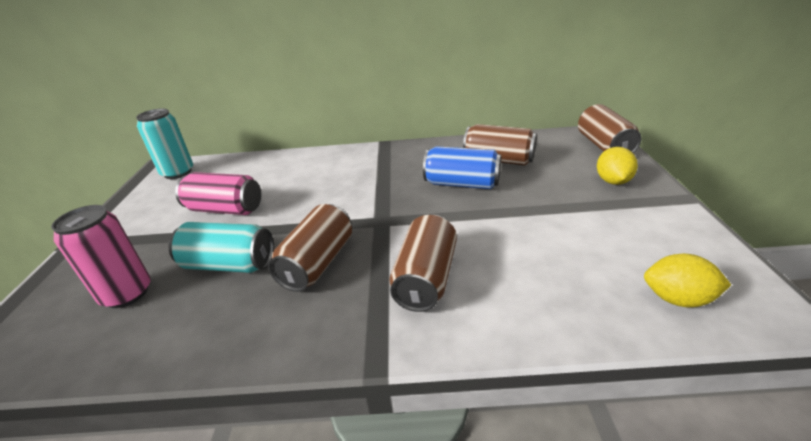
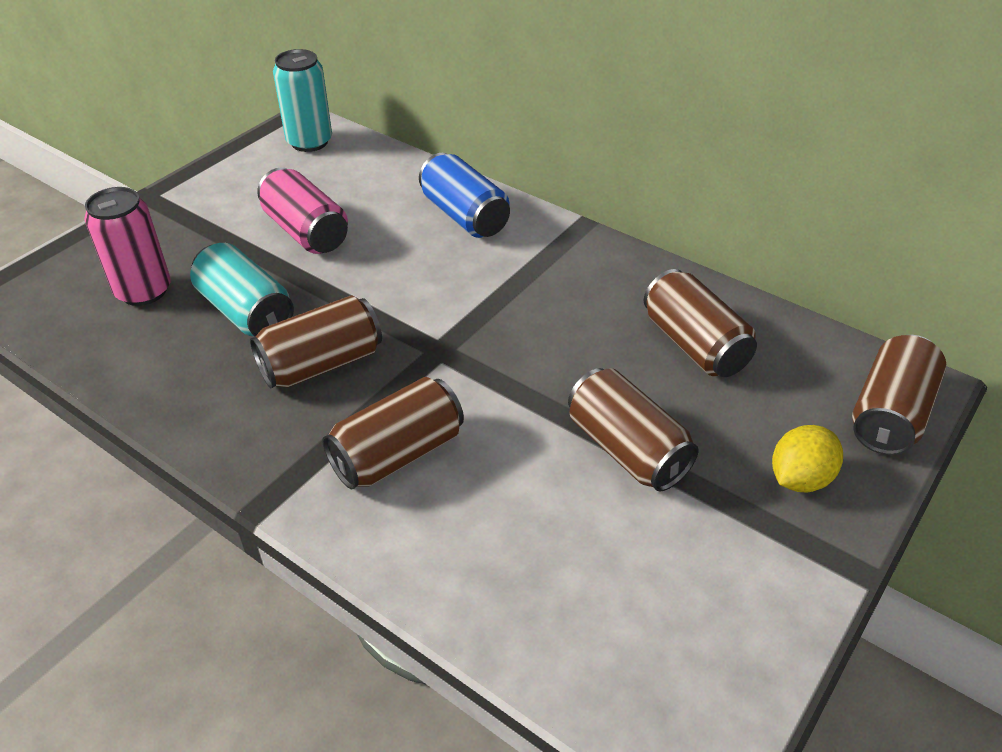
camera: 35 degrees right, 10 degrees up
(462, 184) = (594, 354): blue can -> blue can (464, 216)
(533, 210) = (627, 449): none -> brown can
(677, 299) = (615, 666): yellow lemon -> none

